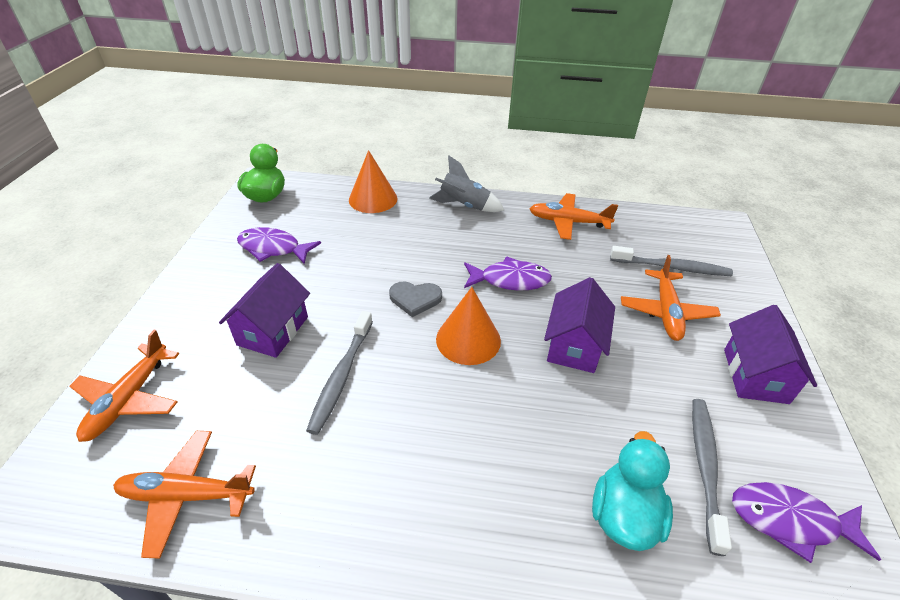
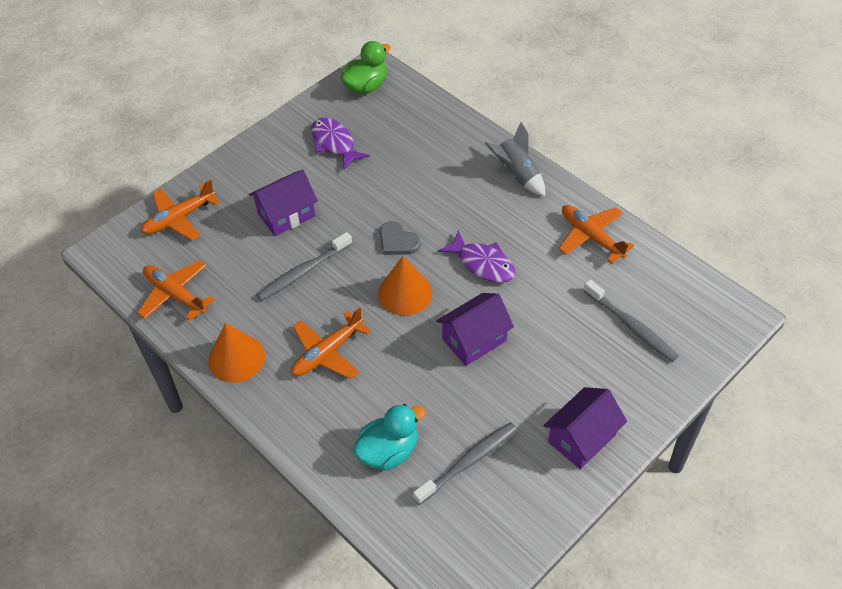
camera: 40 degrees right, 10 degrees up
(373, 199) = (447, 129): orange cone -> orange cone (236, 358)
(666, 312) = (576, 357): orange plane -> orange plane (327, 353)
(790, 521) = (483, 519): purple fish -> none

